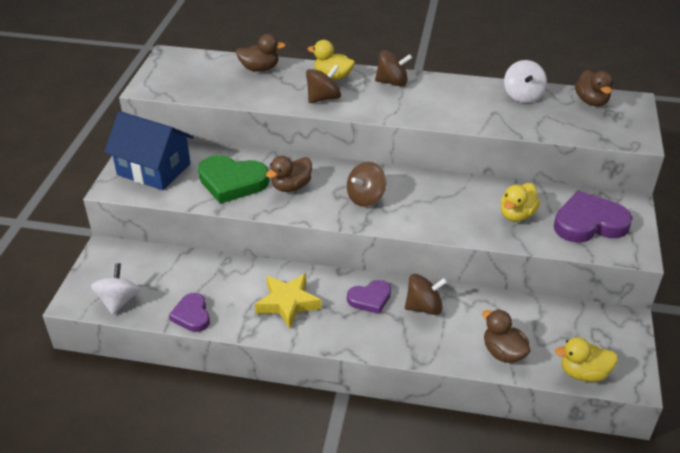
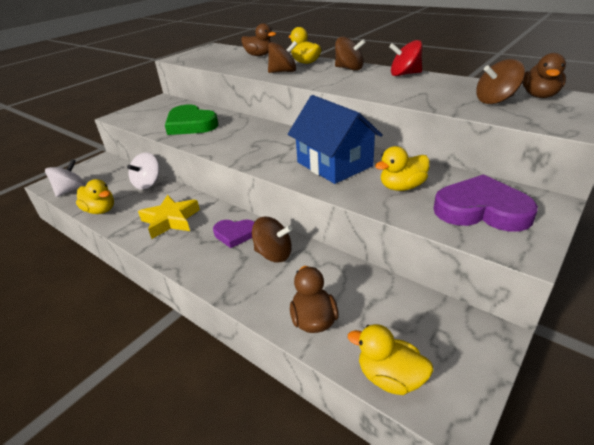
camera: 30 degrees right, 5 degrees down
(154, 169) = (153, 111): blue house -> blue house (334, 164)
(192, 315) = (100, 210): purple heart -> yellow duck
(291, 187) = (227, 133): brown duck -> none
(365, 198) = (274, 149): brown spinning top -> brown spinning top (495, 100)
(457, 85) = (405, 74): none -> red spinning top
(522, 95) = (464, 85): white spinning top -> white spinning top (148, 183)

